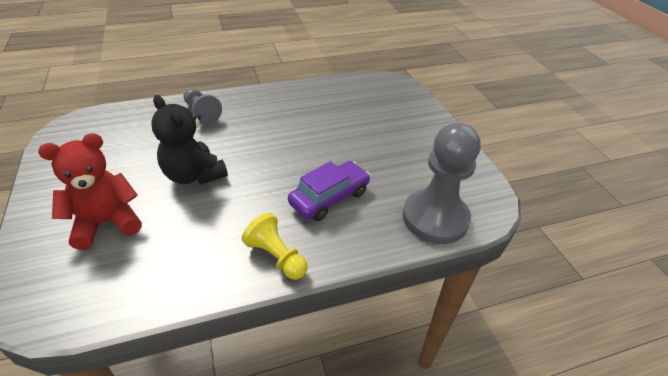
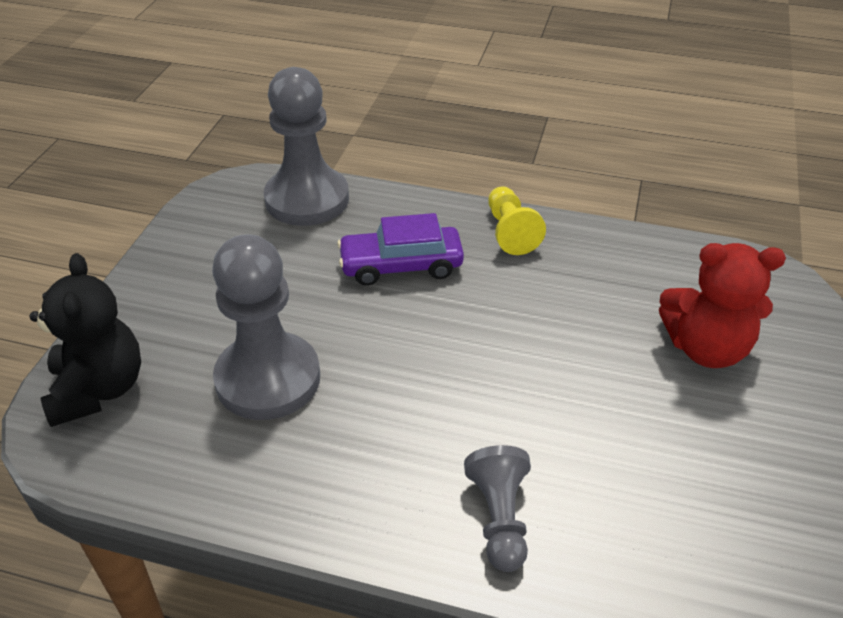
camera: 145 degrees left, 0 degrees up
(194, 175) = (566, 374): black teddy bear -> black teddy bear (98, 390)
(338, 121) = (268, 379): none -> grey pawn

